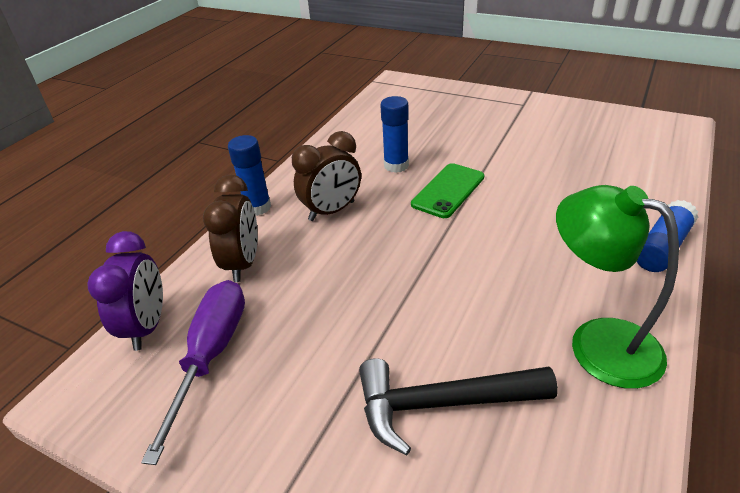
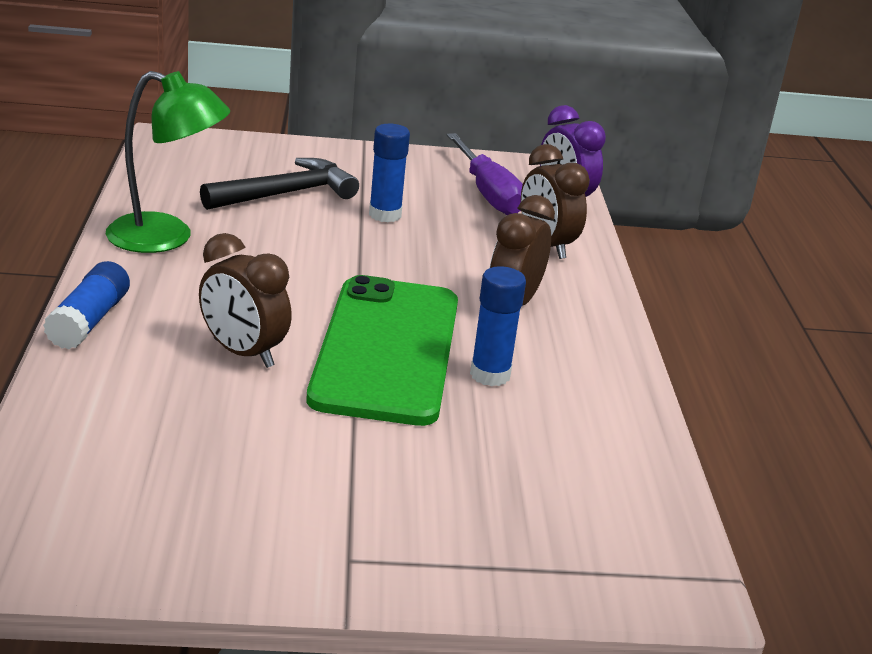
camera: 145 degrees right, 10 degrees down
(257, 207) = (606, 295): blue glue stick -> blue glue stick (385, 215)
(448, 190) = (387, 349): green phone -> green phone, size x1.94
(547, 202) = (243, 353): none -> brown clock

